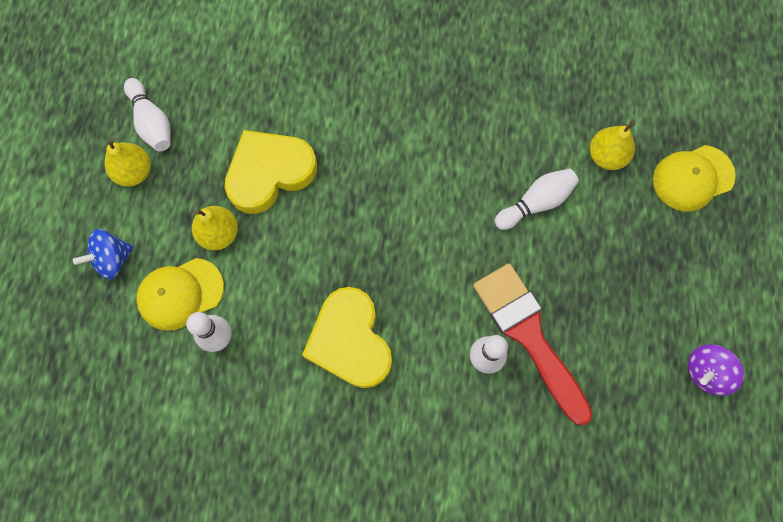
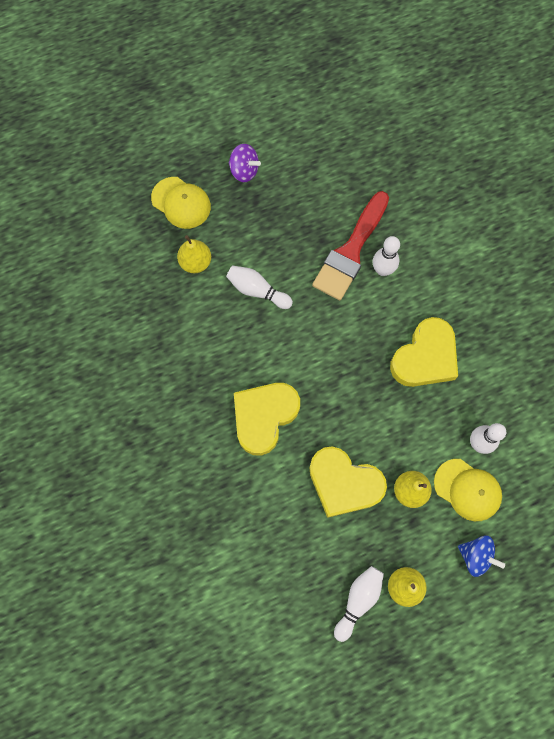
camera: 120 degrees left, 0 degrees up
(387, 134) = (264, 417): none -> yellow heart
(706, 372) = (309, 143): purple spinning top -> purple spinning top (244, 171)

